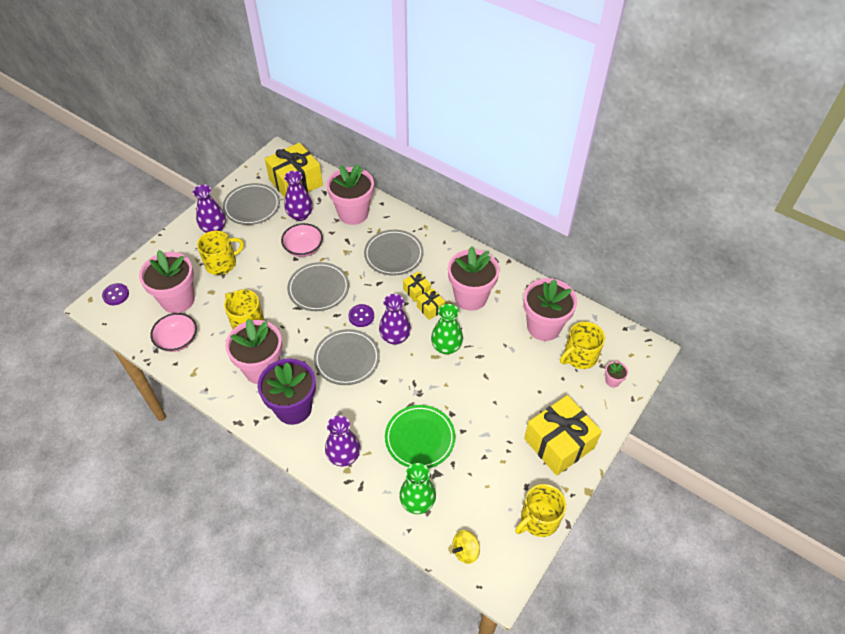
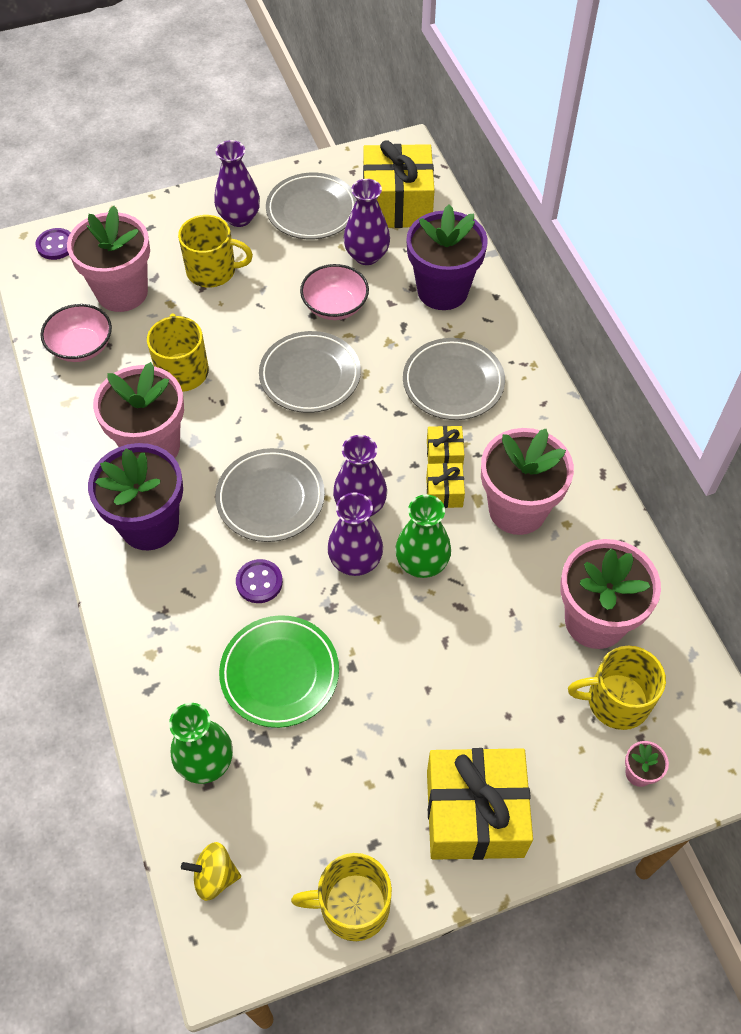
camera: 35 degrees right, 5 degrees up
(344, 456) = (161, 632): purple vase -> purple vase (355, 561)
(353, 213) = (442, 290): pink flower pot -> purple flower pot
(361, 316) = (337, 448): purple button -> purple button (259, 582)

